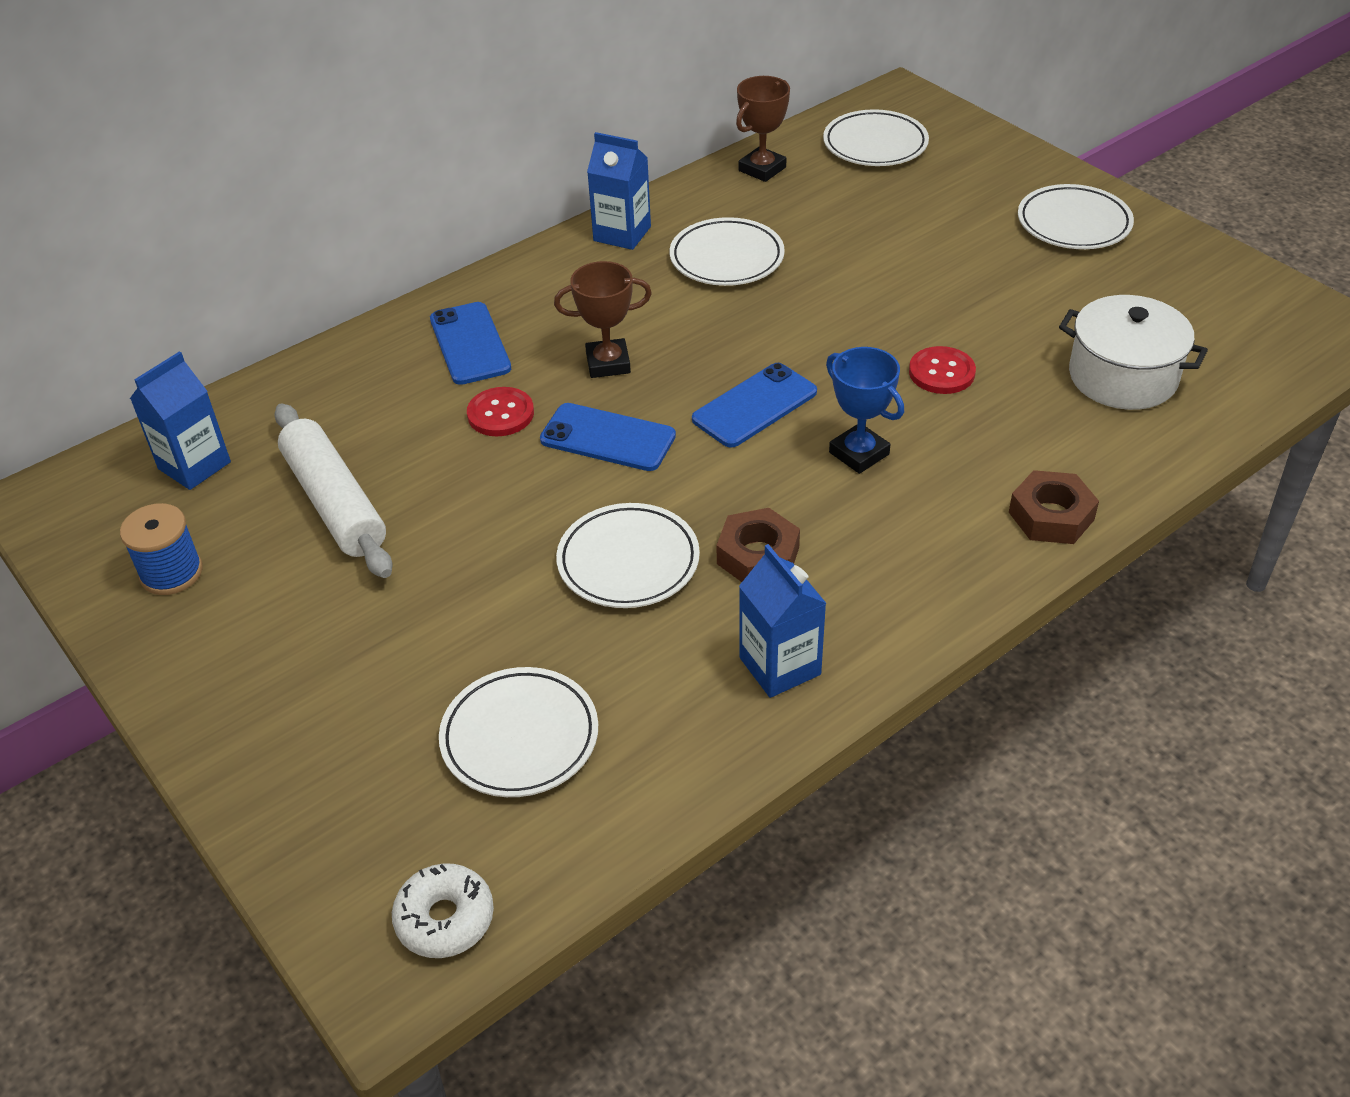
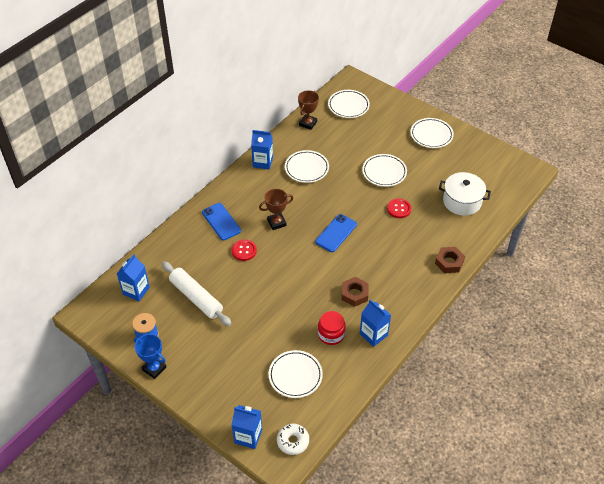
camera: 15 degrees left, 5 degrees up
(323, 879) = (248, 436): none -> blue carton
(607, 438) = (287, 255): blue phone -> none
(628, 561) = (310, 304): white plate -> white plate (384, 172)
(659, 646) = (331, 334): none -> red jar
(859, 453) = (378, 247): blue trophy -> blue trophy (154, 368)

